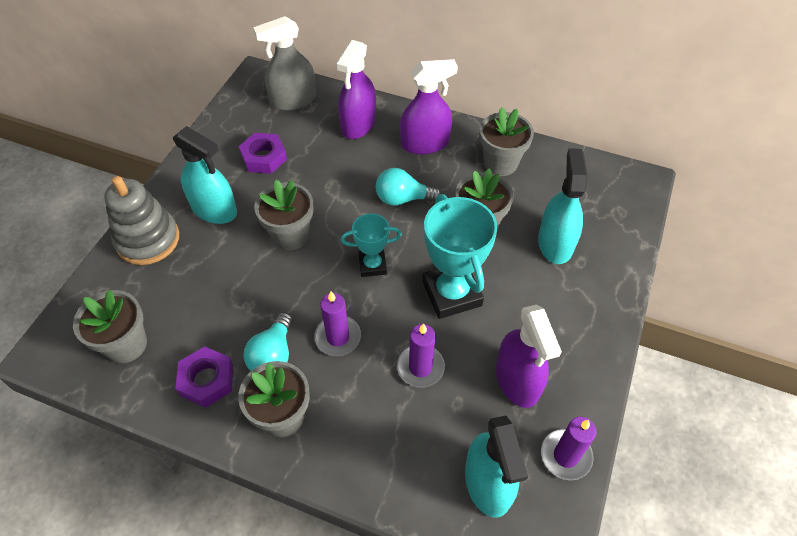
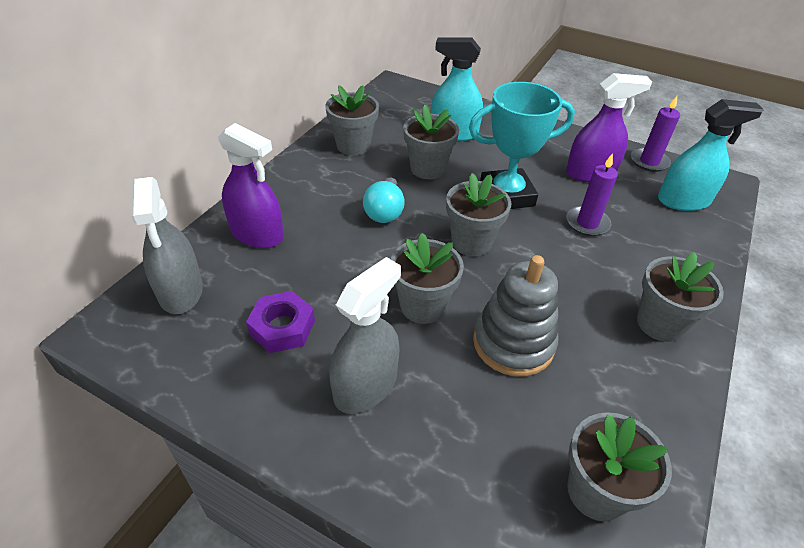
camera: 85 degrees left, 10 degrees down
(148, 240) = (410, 474): grey stacking toy -> grey stacking toy (513, 343)
(207, 380) = (632, 391): purple nut -> none
(214, 209) = (365, 386): turquoise spray bottle -> grey spray bottle
(273, 355) = (590, 328): turquoise light bulb -> none
(338, 337) = (561, 275): purple candle -> none
(372, 265) = (471, 242): turquoise trophy -> grey flower pot
(425, 143) = (309, 187): purple spray bottle -> none

